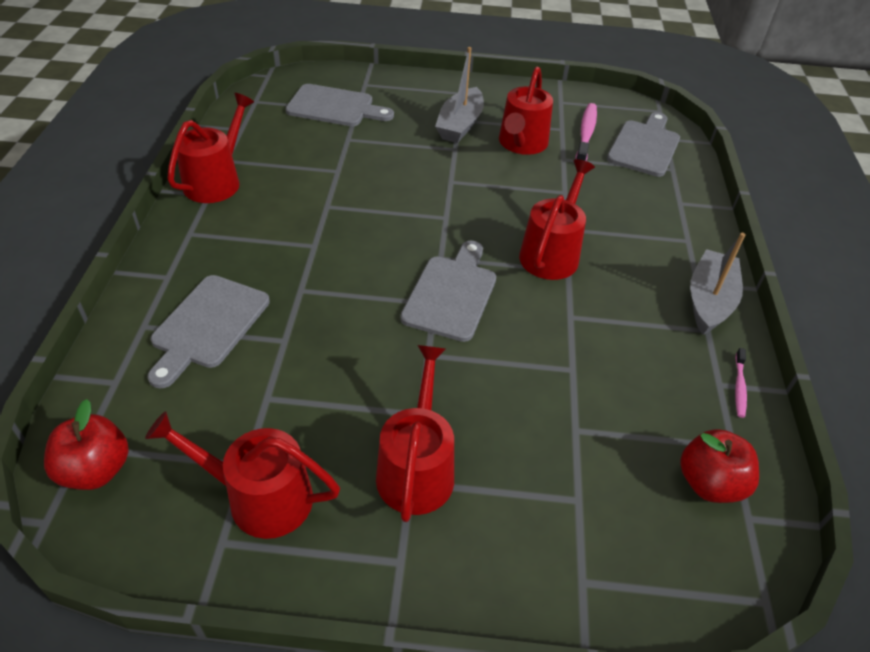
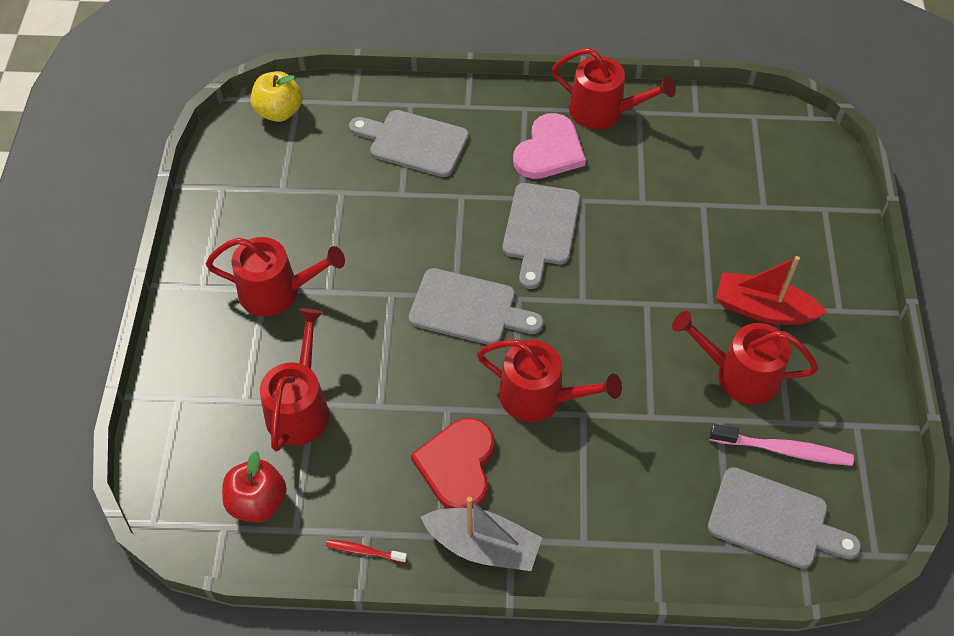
camera: 90 degrees right, 10 degrees up
(96, 470) = (279, 112): red apple -> yellow apple
(256, 221) = (549, 150): none -> pink heart
(260, 497) = (255, 202): red watering can -> red watering can (300, 408)
(335, 107) = (764, 186): grey cutting board -> grey cutting board (540, 229)
(460, 125) = (763, 309): grey boat -> red boat
(632, 313) = (457, 465): none -> red heart
(739, 386) = (365, 551): pink toothbrush -> red toothbrush

